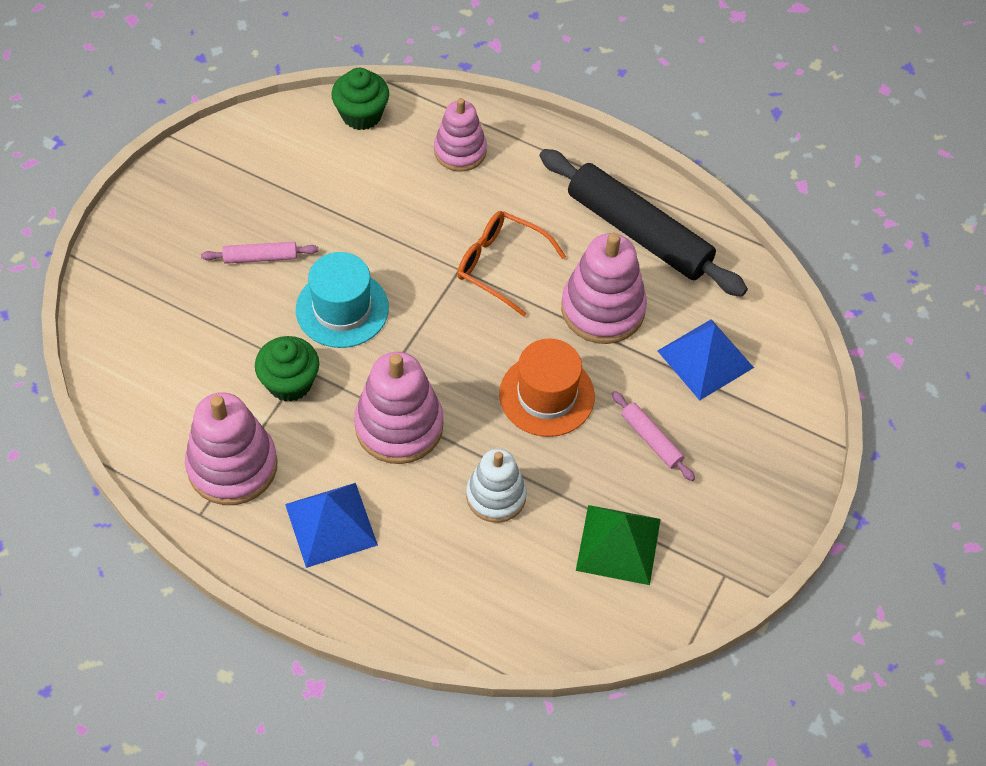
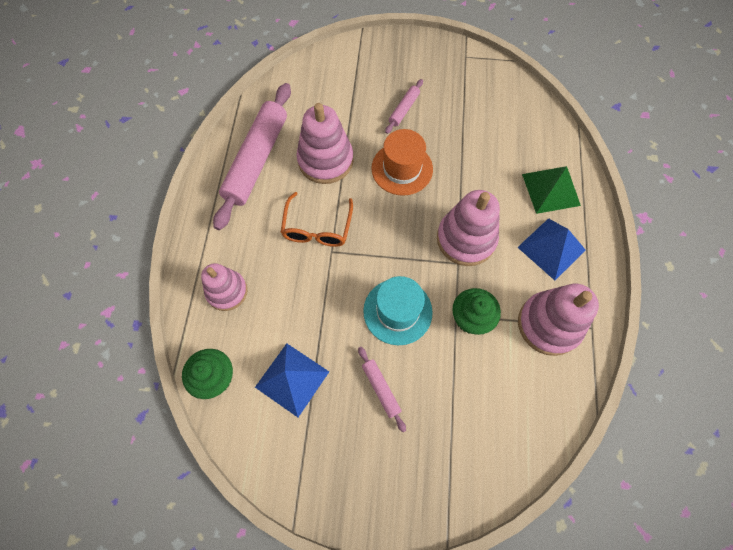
camera: 110 degrees left, 10 degrees up
(496, 496) = (482, 170): white stacking toy -> none
(618, 544) = (476, 105): green pyramid -> green pyramid (551, 189)
(639, 232) = (256, 160): black rolling pin -> pink rolling pin
(705, 359) = (336, 100): blue pyramid -> blue pyramid (292, 379)

